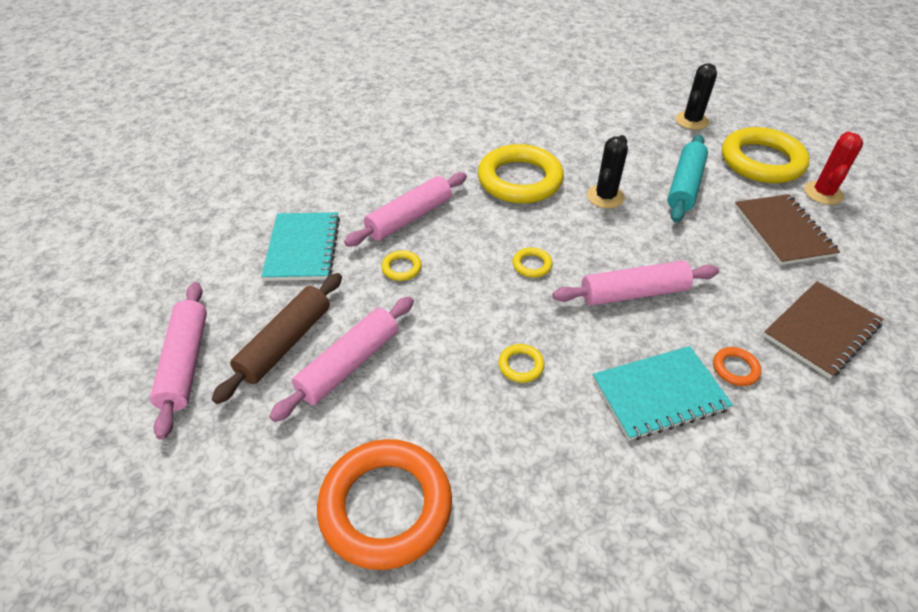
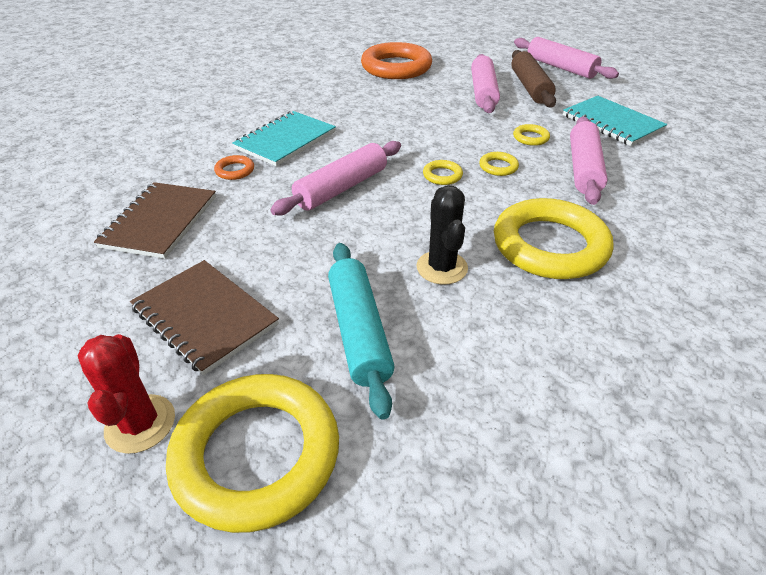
camera: 145 degrees right, 5 degrees down
(521, 365) = (386, 123): yellow ring -> yellow ring (498, 167)
(691, 121) = (432, 515): black cactus -> none

